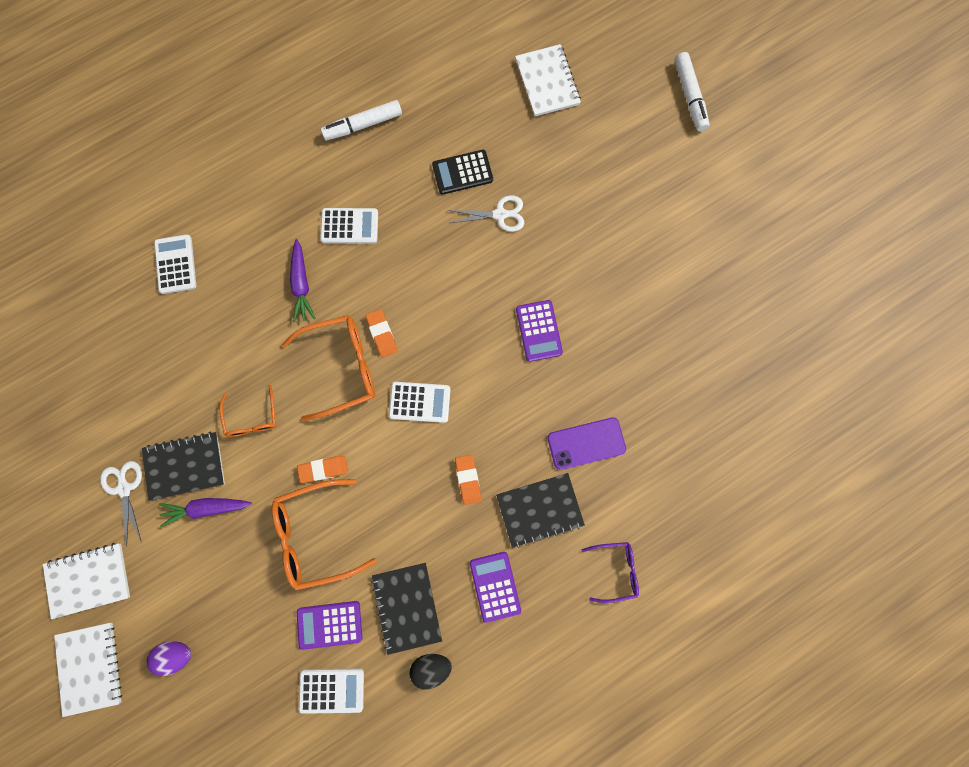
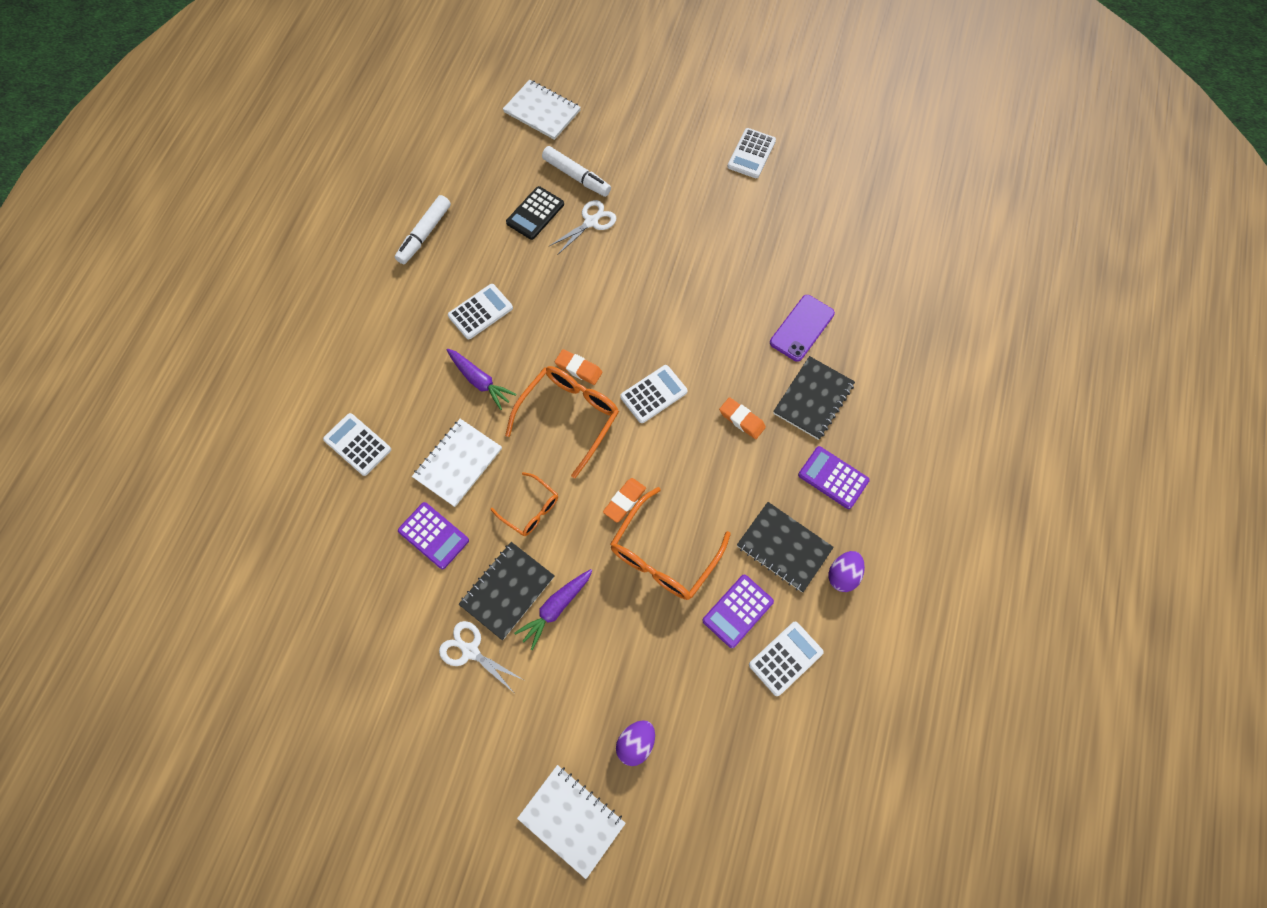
camera: 40 degrees left, 10 degrees down
(88, 580) = (505, 750): white notebook -> white notebook (458, 463)
(431, 666) = (842, 575): black egg -> purple egg
(539, 331) = (695, 279): purple calculator -> purple calculator (433, 535)
(615, 570) = (904, 396): purple glasses -> none
(688, 255) = (751, 154): none -> white calculator
(689, 96) = (654, 54): white marker -> white marker (576, 177)

